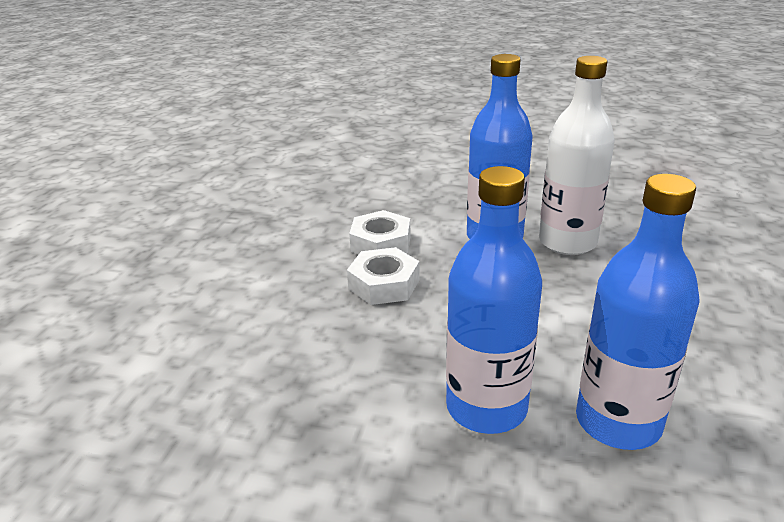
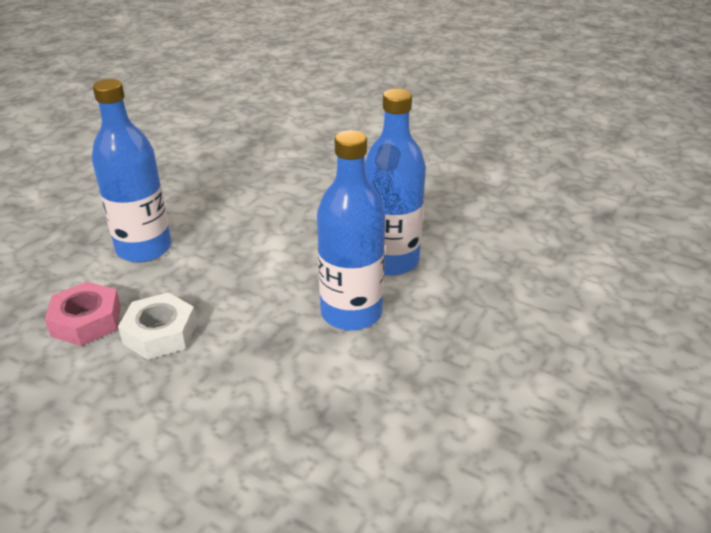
camera: 75 degrees left, 5 degrees up
(381, 243) = (86, 321): white nut -> pink nut
(567, 242) = (187, 214): white bottle -> none

